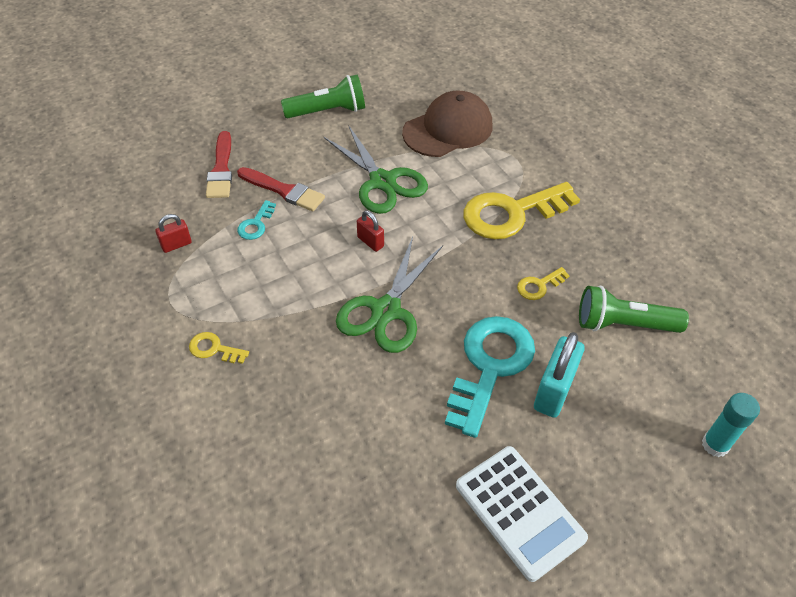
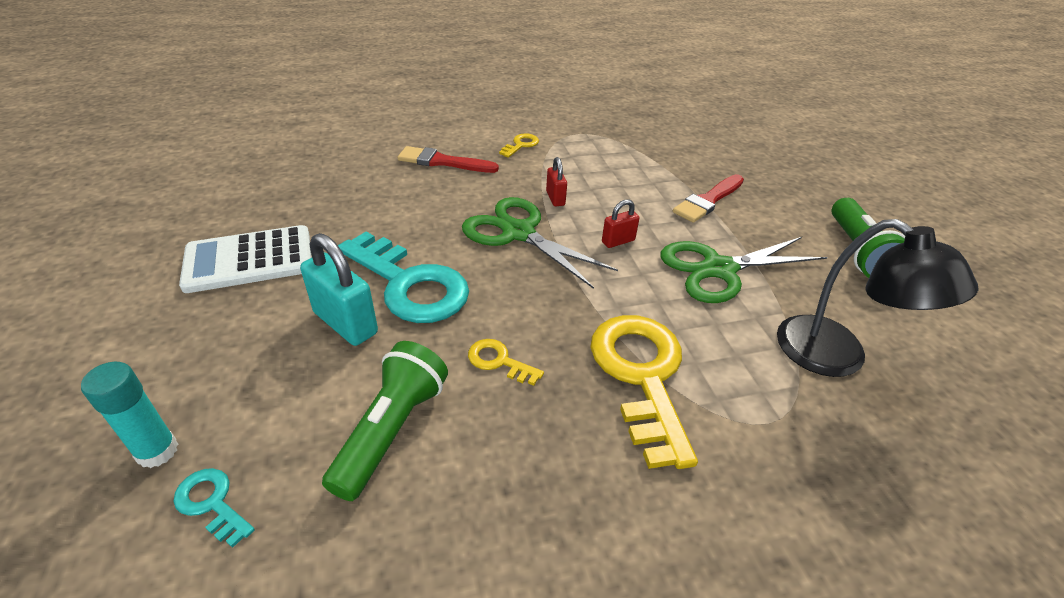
camera: 105 degrees right, 10 degrees down
(176, 245) = (642, 141): red padlock -> red padlock (555, 198)
(221, 169) = (743, 171): red brush -> red brush (442, 162)
(256, 224) = (660, 179): turquoise key -> turquoise key (212, 503)
(448, 129) = (837, 357): brown cap -> black lamp
(539, 286) = (499, 361): yellow key -> yellow key turned 45 degrees counterclockwise

